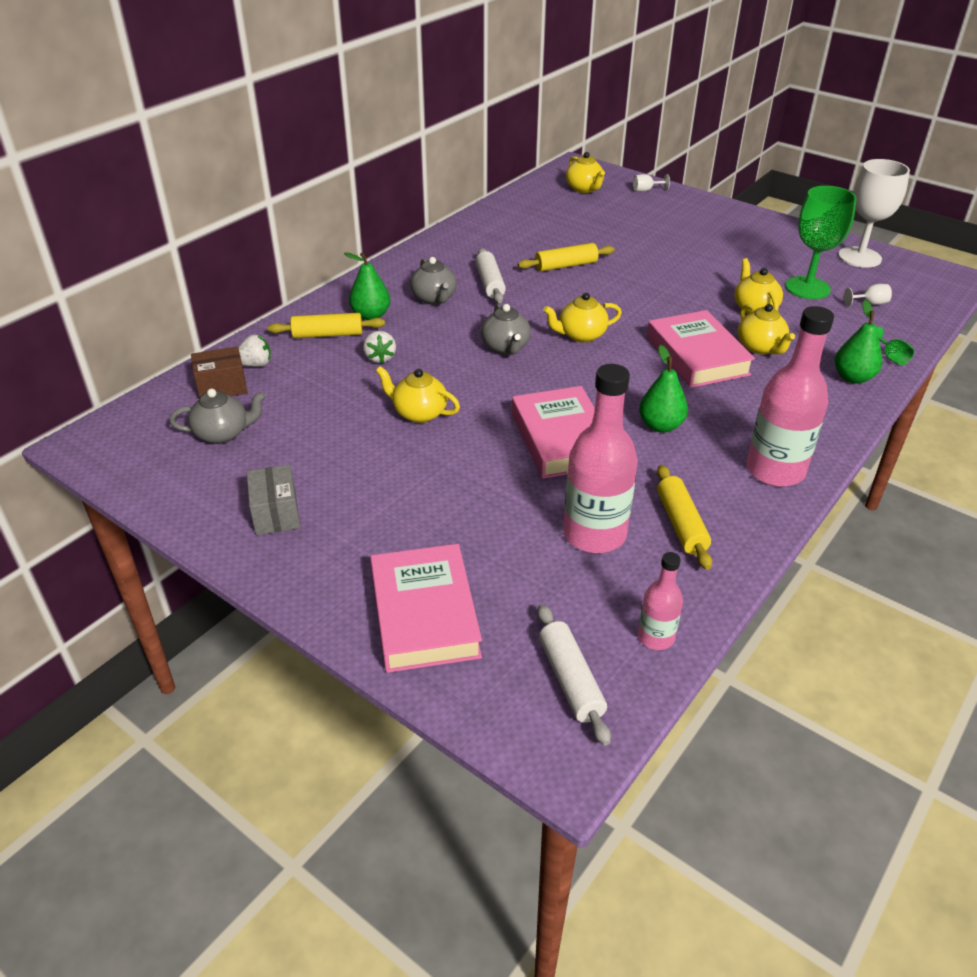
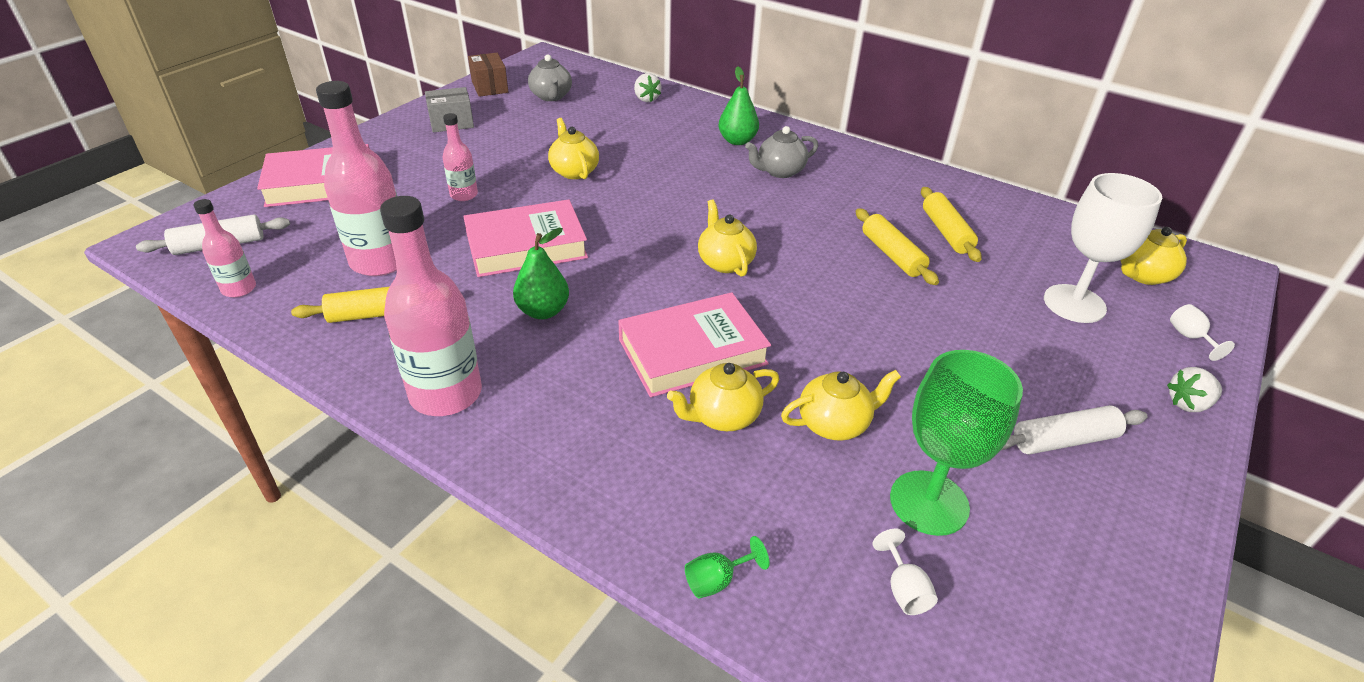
camera: 85 degrees right, 0 degrees up
(222, 387) = (613, 90): brown box -> brown box (490, 87)
(327, 334) = (698, 124): yellow rolling pin -> yellow rolling pin (946, 232)
(380, 358) = (662, 149): white strawberry -> white strawberry (1188, 404)
(419, 413) = (574, 171): yellow teapot -> yellow teapot turned 45 degrees counterclockwise
(462, 487) = (464, 195): none -> pink bottle
(490, 283) = (825, 202): white rolling pin -> white rolling pin (1064, 440)
(505, 347) = (691, 213): grey teapot -> none
(853, 377) = (651, 513): green pear -> none
(859, 257) = (1098, 614): white goblet -> white goblet (1074, 304)

